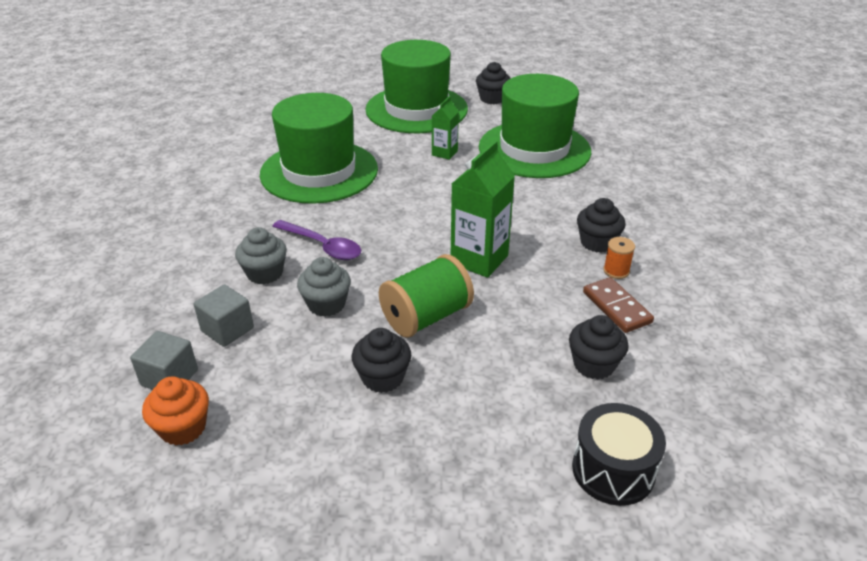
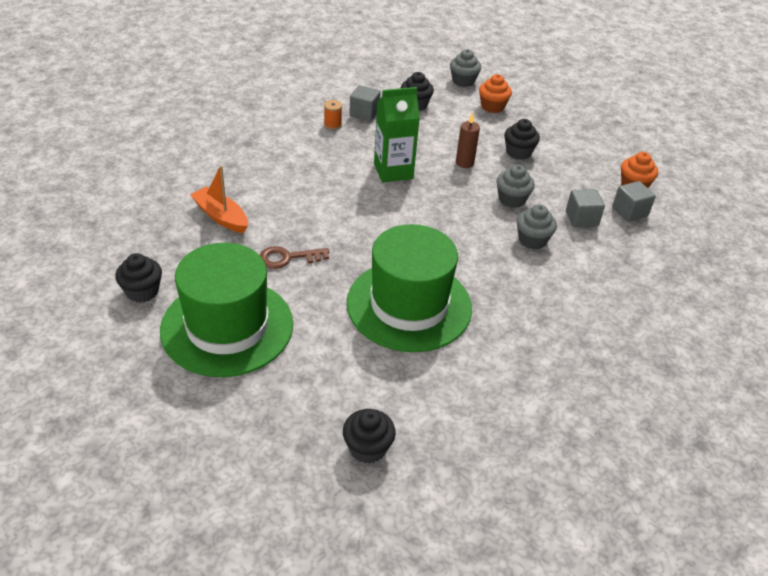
camera: 140 degrees left, 5 degrees up
(323, 246) = (476, 236): purple spoon -> none
(426, 317) = (464, 163): green spool -> brown candle
(444, 153) = (288, 258): green carton -> brown key
(506, 443) = (492, 107): none -> orange cupcake
(534, 149) = (221, 216): green hat -> orange boat
(597, 242) = (313, 140): black cupcake -> black cupcake (367, 448)
(613, 470) = (463, 81): black drum -> grey cupcake
(617, 307) = (364, 113): brown domino -> grey cube

